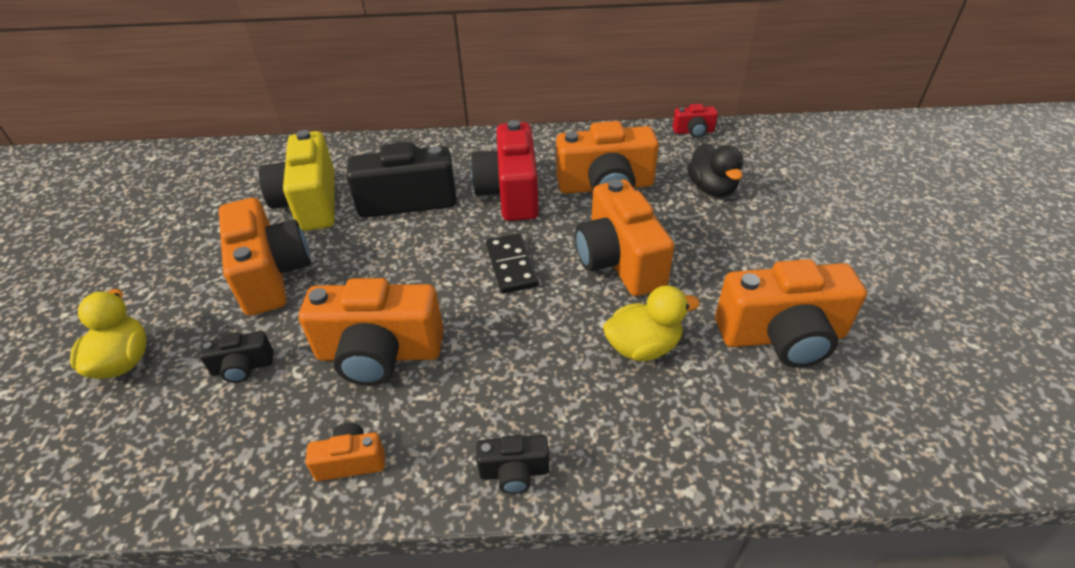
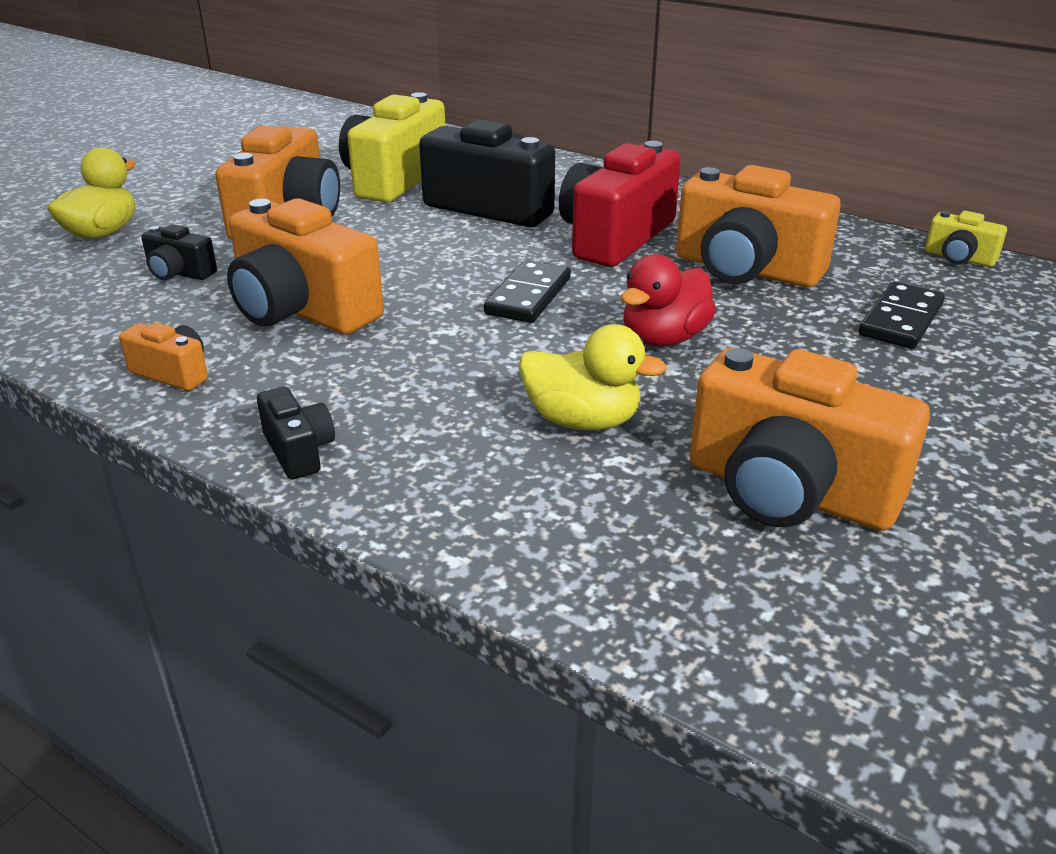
camera: 35 degrees right, 10 degrees down
(514, 472) = (299, 451): black camera -> black camera turned 150 degrees counterclockwise
(619, 261) = (664, 338): orange camera -> red duck
(693, 132) = (959, 258): red camera -> yellow camera
(712, 189) = (901, 320): black duck -> black domino

